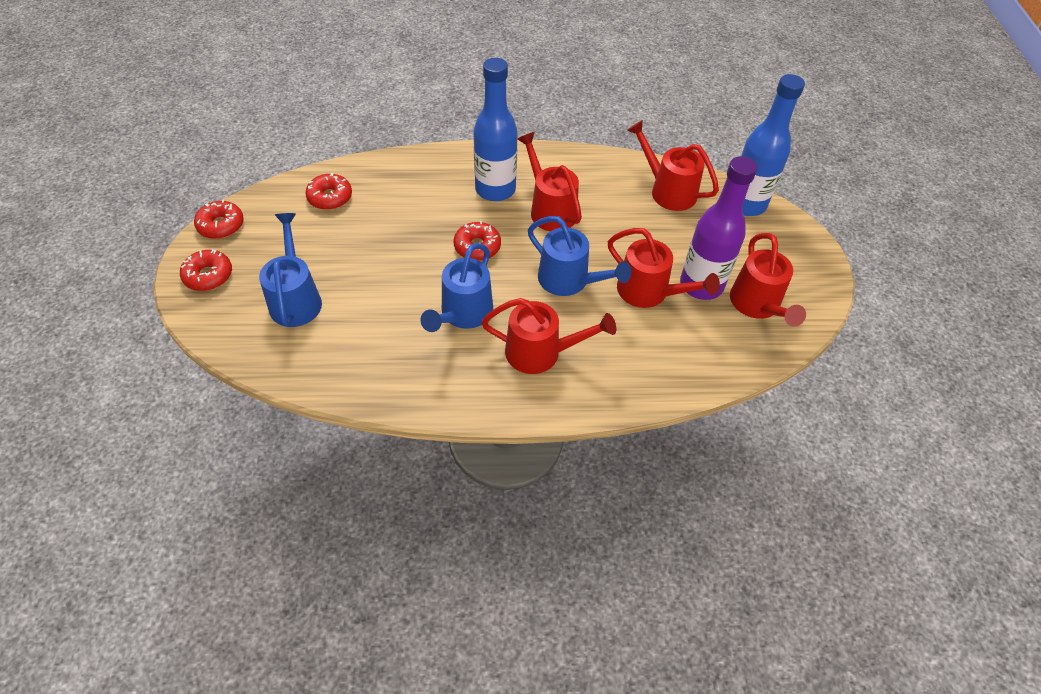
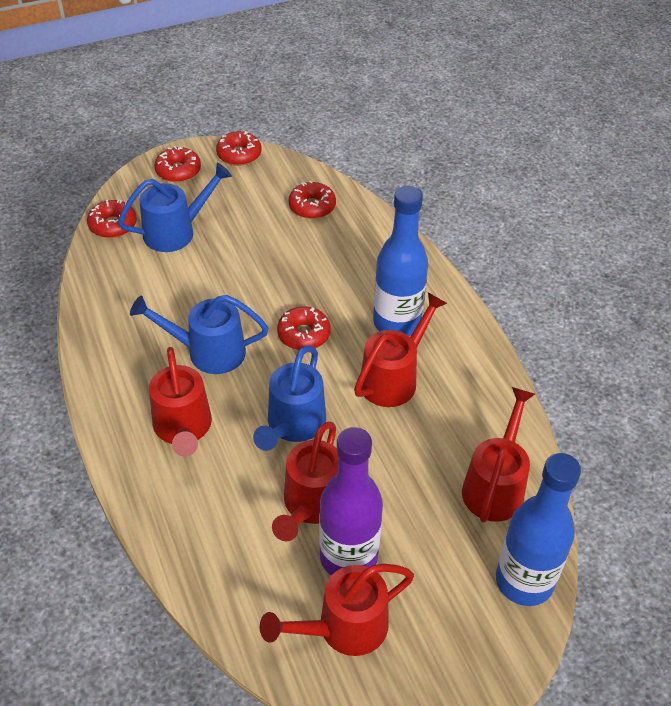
camera: 70 degrees right, 5 degrees down
(251, 346) = (113, 225): none -> red donut

